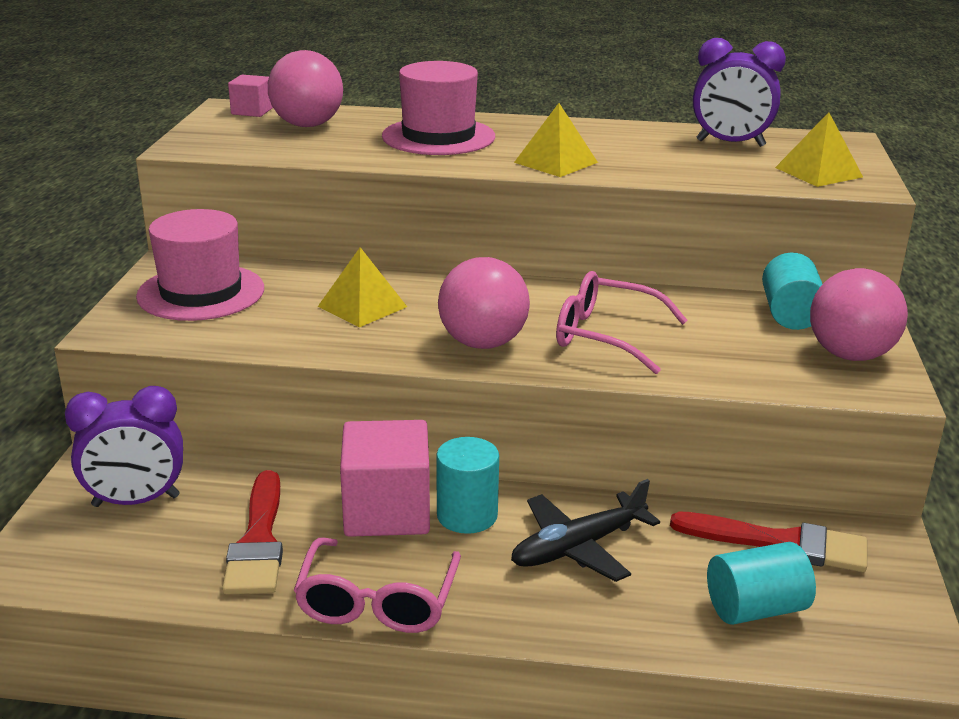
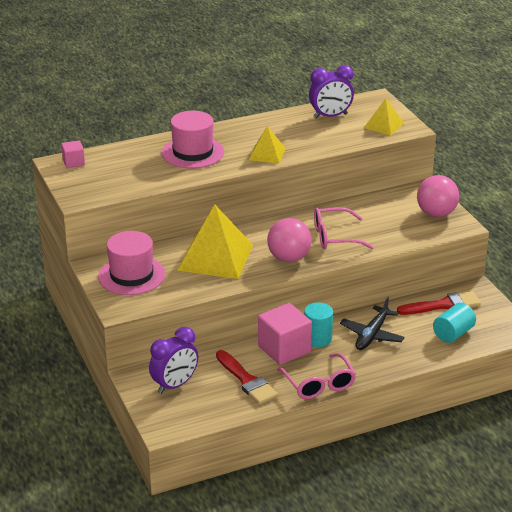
camera: 30 degrees left, 5 degrees up
(307, 125) = (117, 164): pink ball -> none
(362, 306) = (215, 257): yellow pyramid -> yellow pyramid, size x1.88
(790, 314) = (398, 200): turquoise cylinder -> none

